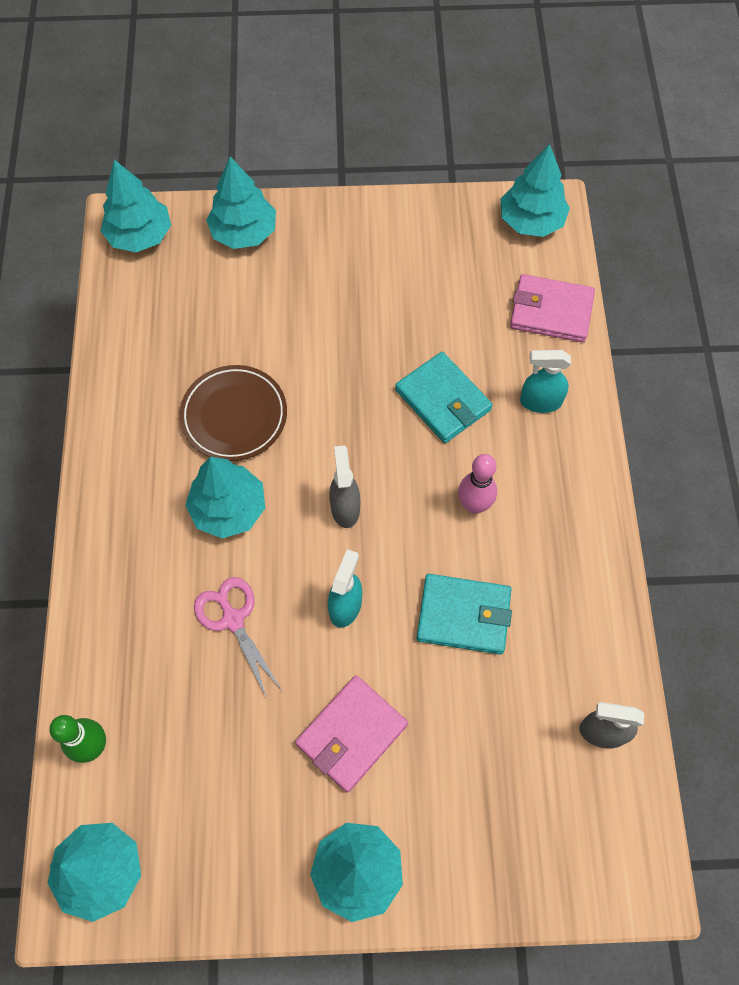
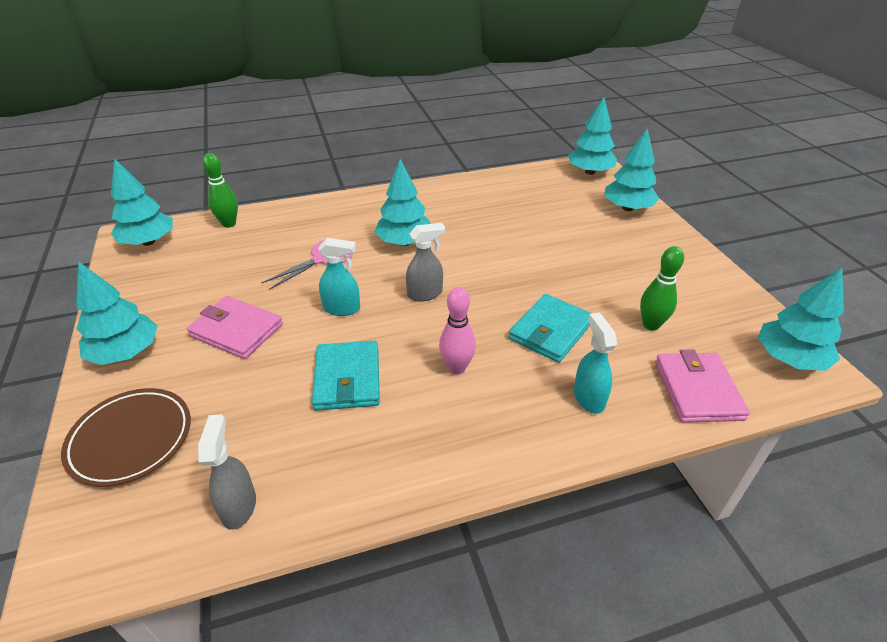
camera: 75 degrees right, 25 degrees down
(234, 416) = (477, 231): brown plate -> brown plate (131, 439)
(458, 307) = (651, 325): none -> green bowling pin

